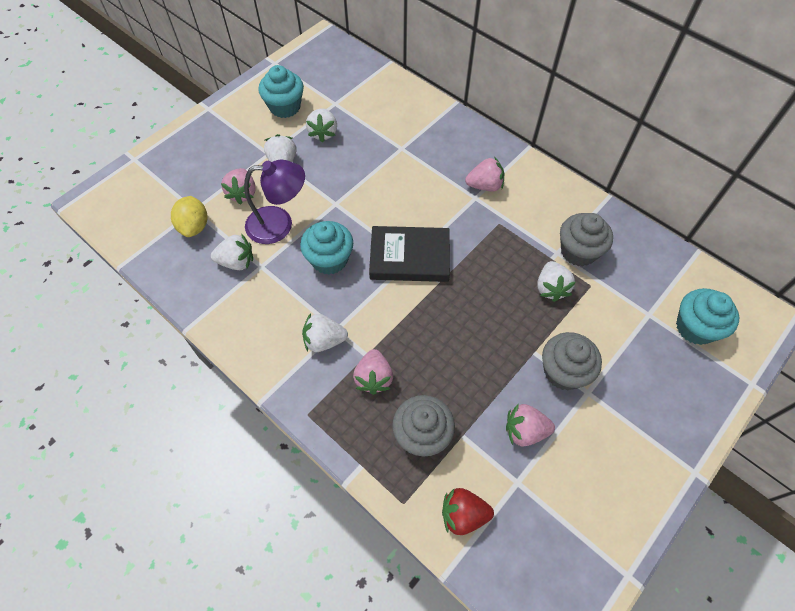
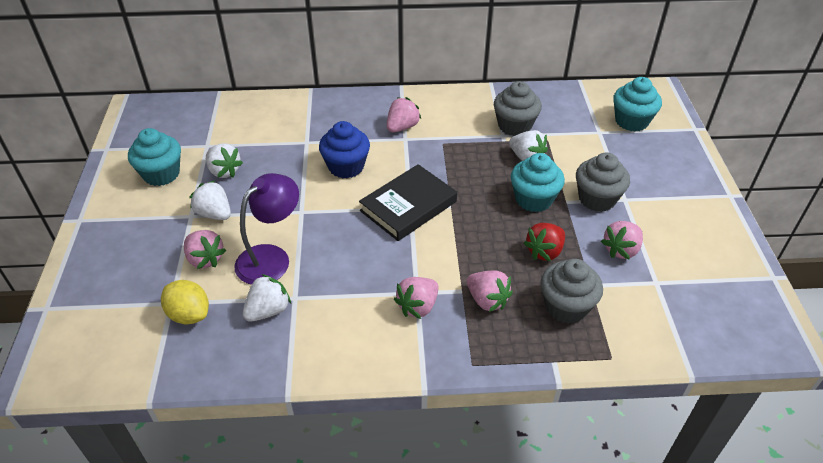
camera: 45 degrees left, 15 degrees down
(324, 340) = (418, 306): white strawberry -> pink strawberry
(329, 259) = (348, 251): turquoise cupcake -> turquoise cupcake (533, 199)
(404, 190) = (346, 167): none -> blue cupcake
(463, 515) = (653, 329): red strawberry -> red strawberry (544, 251)

